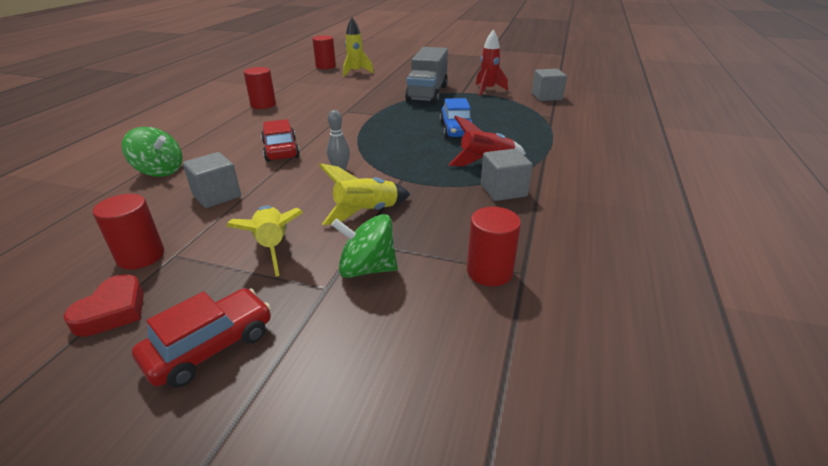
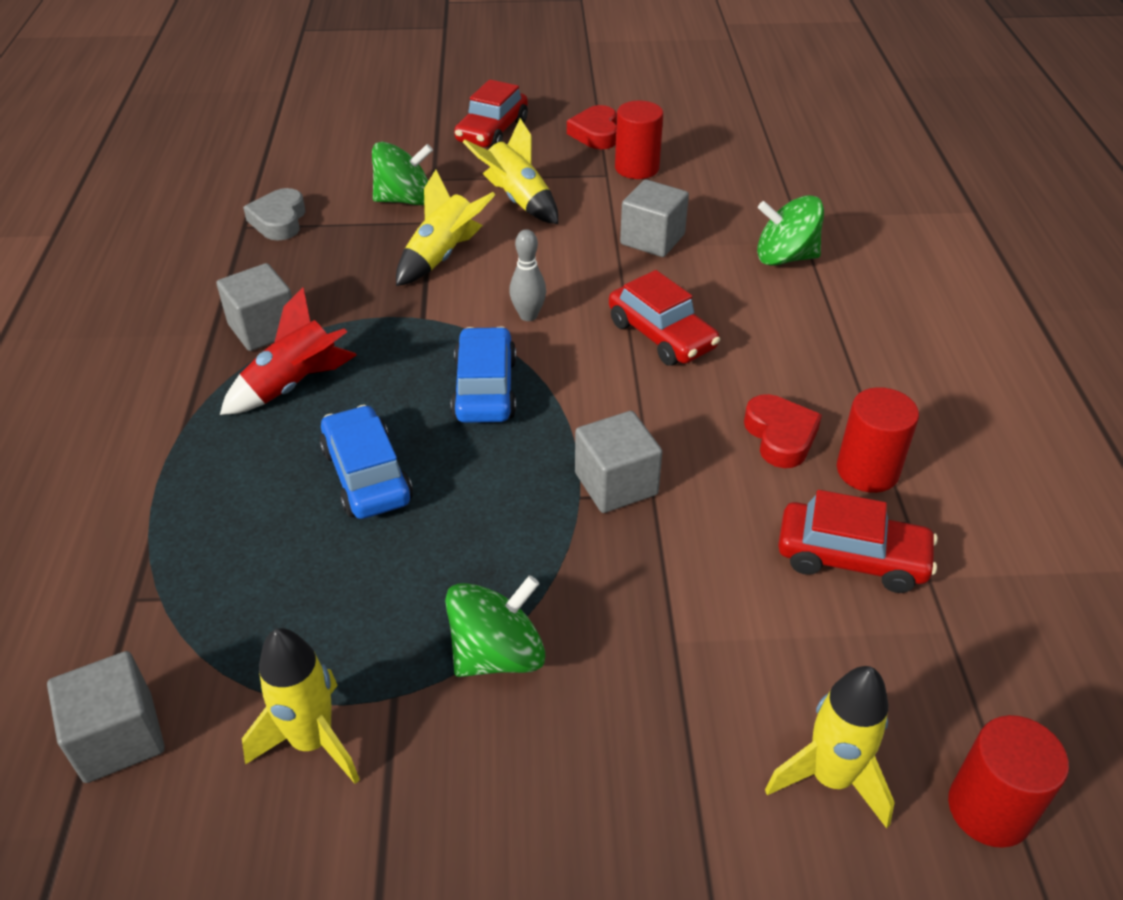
camera: 160 degrees right, 10 degrees up
(279, 115) = (780, 436): none -> red heart
(300, 93) = (851, 558): none -> red car
(357, 114) = (616, 484): none -> grey cube
(388, 146) = (485, 389): none -> blue car
(427, 93) = (497, 654): grey truck -> green spinning top
(487, 90) = (312, 741): red rocket -> yellow rocket
(489, 272) = (279, 221): red cylinder -> grey heart

